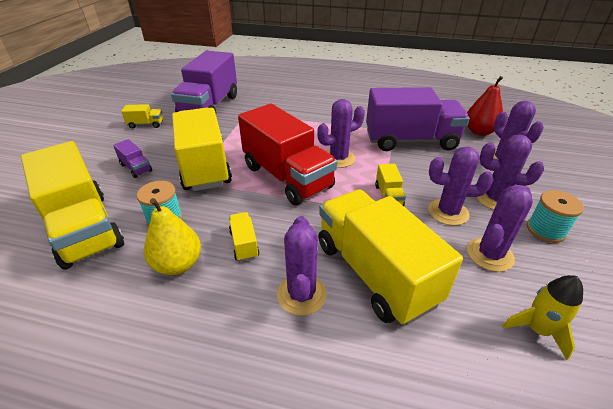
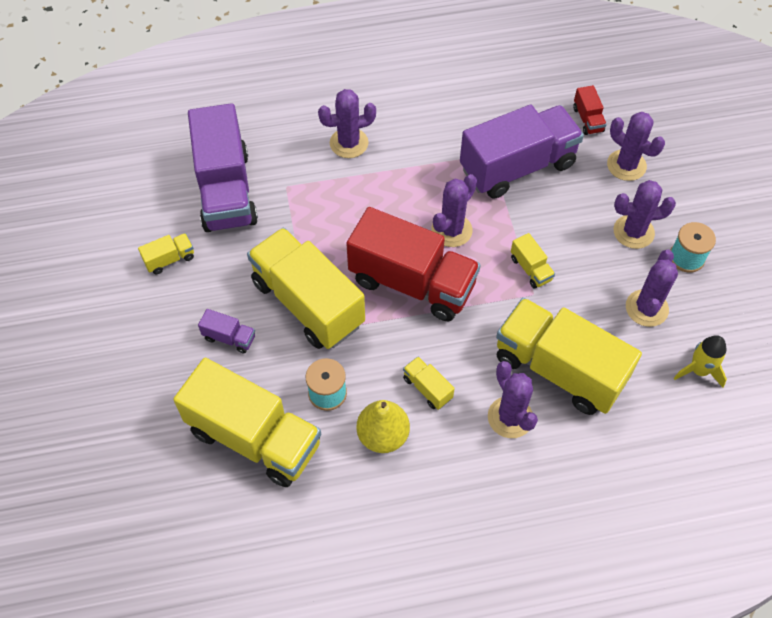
camera: 25 degrees left, 20 degrees up
(448, 212) = (595, 269): purple cactus -> purple cactus (349, 143)
(479, 132) = (588, 119): red pear -> red truck

